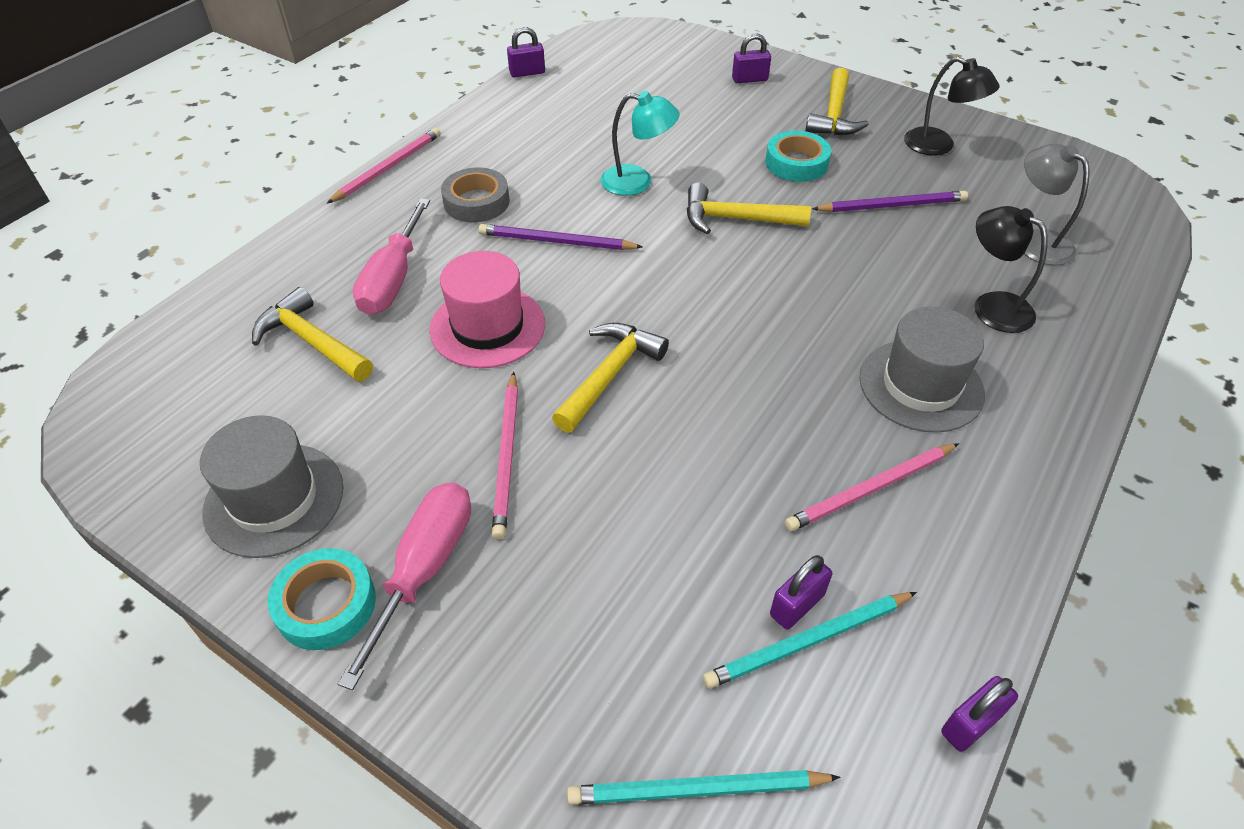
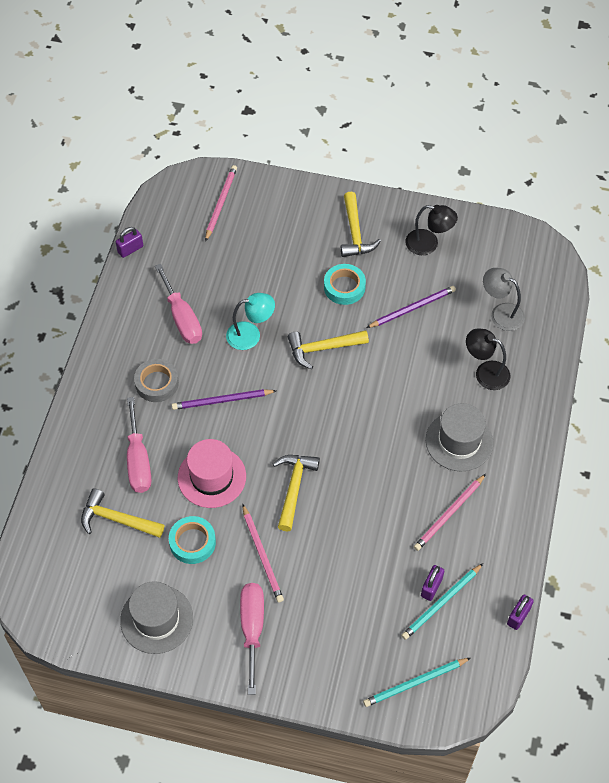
camera: 20 degrees left, 10 degrees up
(326, 604) = (215, 662): turquoise tape -> turquoise tape (192, 542)
(388, 168) = (83, 371): pink pencil -> pink pencil (221, 203)
(553, 146) = (182, 318): none -> pink screwdriver
(749, 79) = (288, 211): purple padlock -> none

